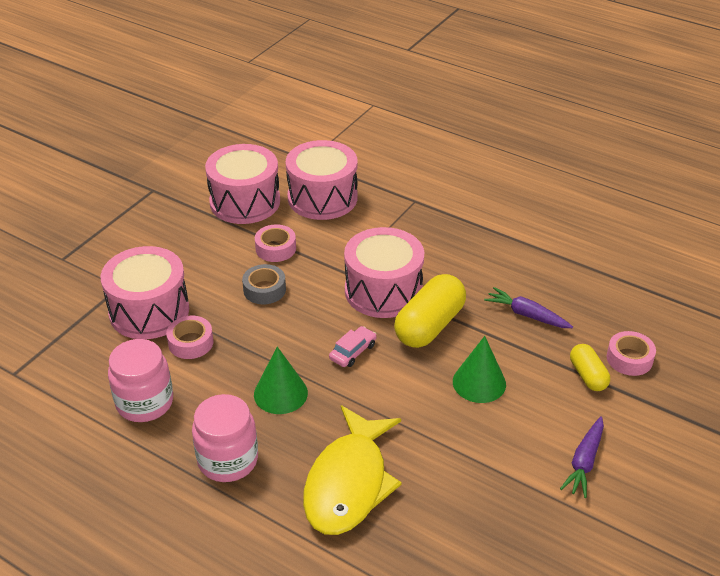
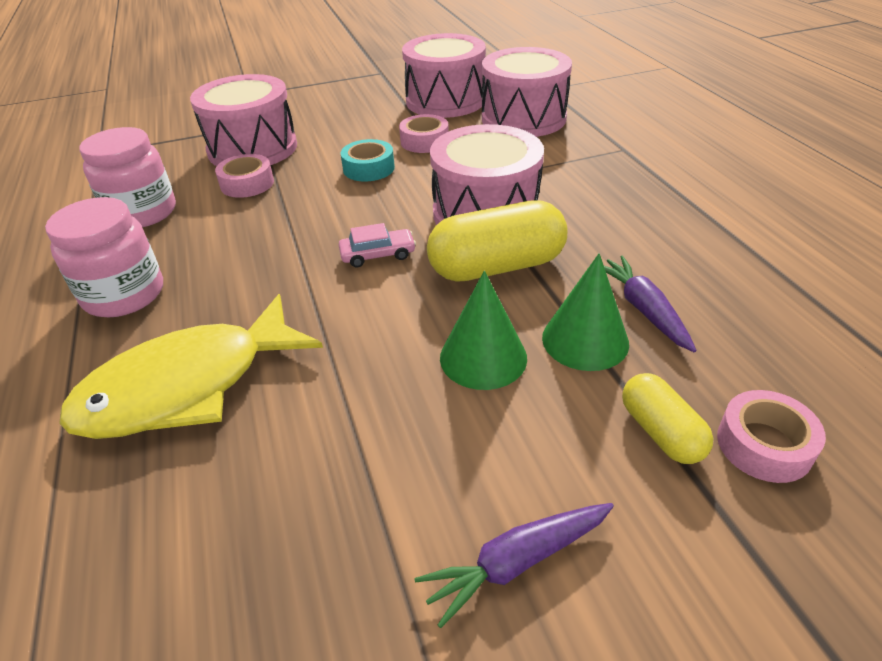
camera: 40 degrees right, 0 degrees up
(264, 290) = (368, 168): grey tape -> turquoise tape
(280, 393) = (256, 259): green cone -> green cone (585, 340)
(588, 376) = (661, 432): yellow capsule -> yellow capsule turned 45 degrees counterclockwise

